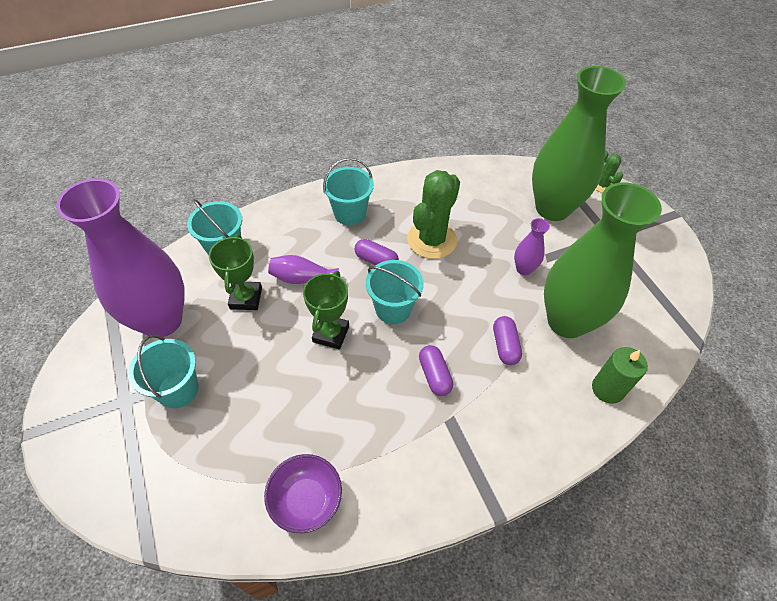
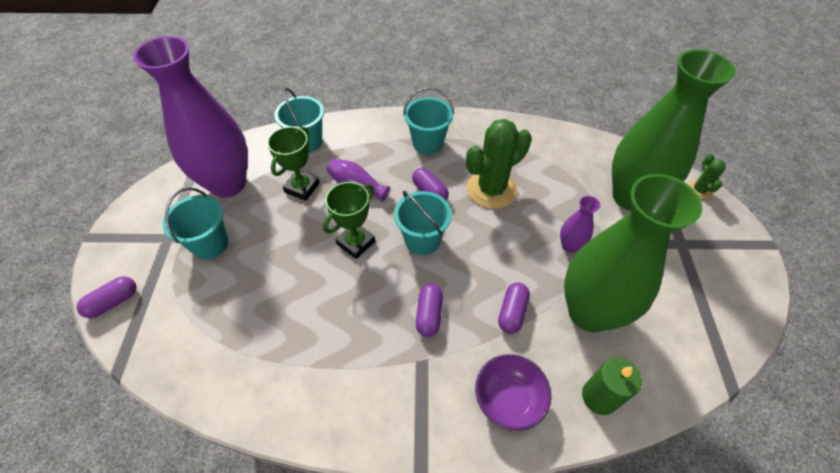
camera: 25 degrees right, 0 degrees up
(101, 490) = (113, 302): none -> purple capsule
(306, 500) = (259, 380): purple bowl -> purple bowl (508, 399)

